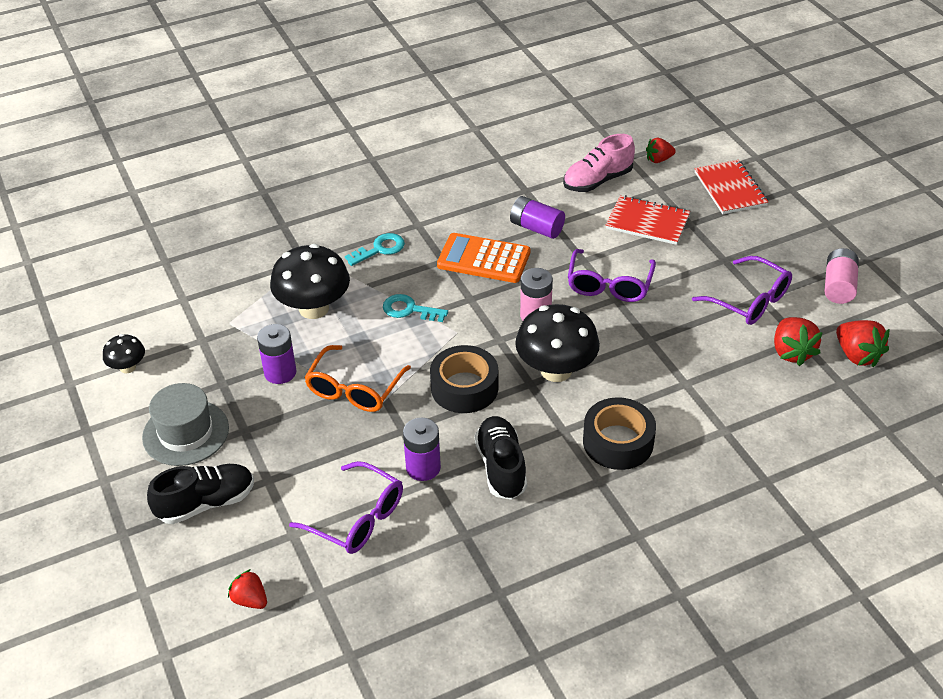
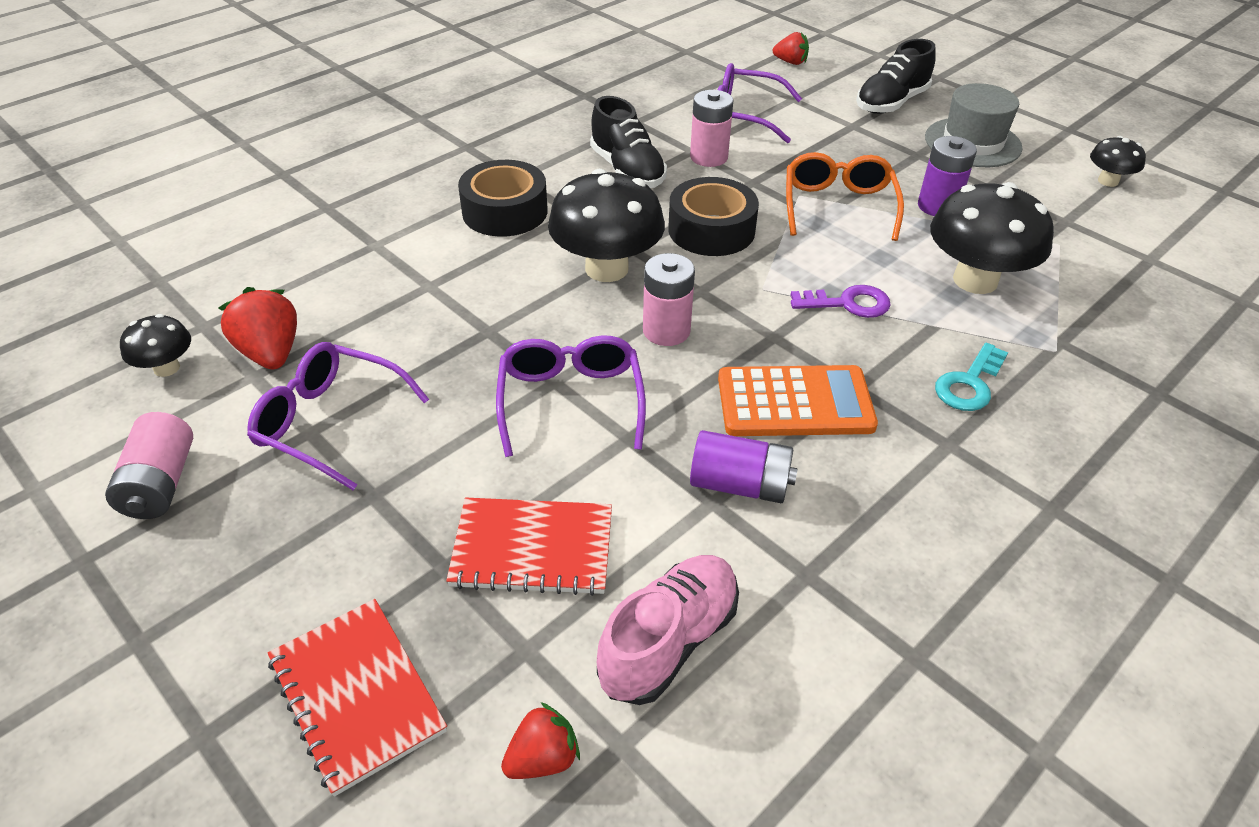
camera: 160 degrees right, 0 degrees up
(409, 310) = (848, 303): turquoise key -> purple key
(423, 467) = (708, 157): purple battery -> pink battery
(857, 355) = (166, 368): red strawberry -> black mushroom

